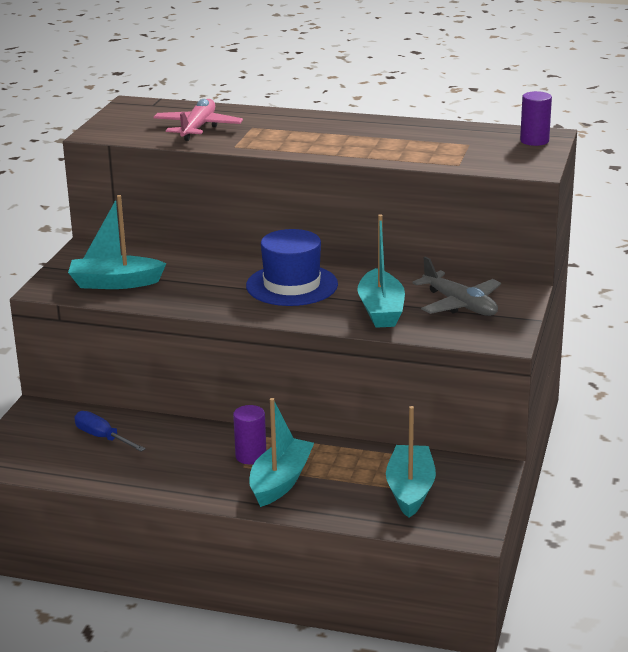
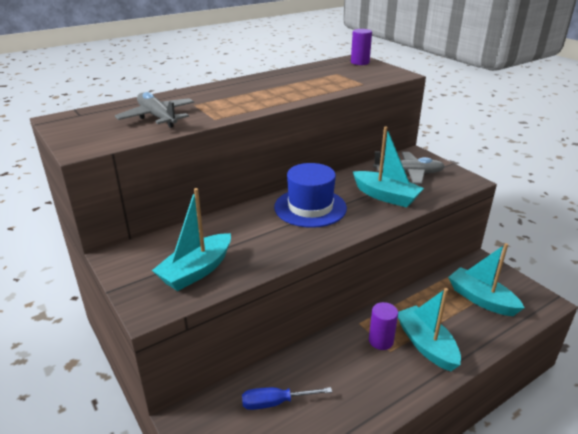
camera: 50 degrees left, 5 degrees up
(198, 128) = (157, 117): pink plane -> grey plane

